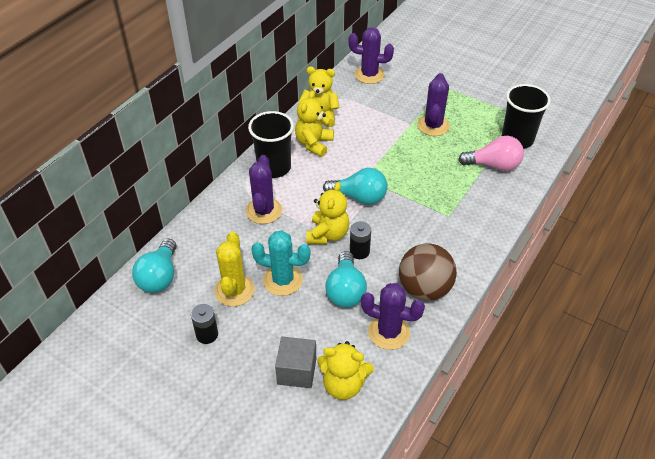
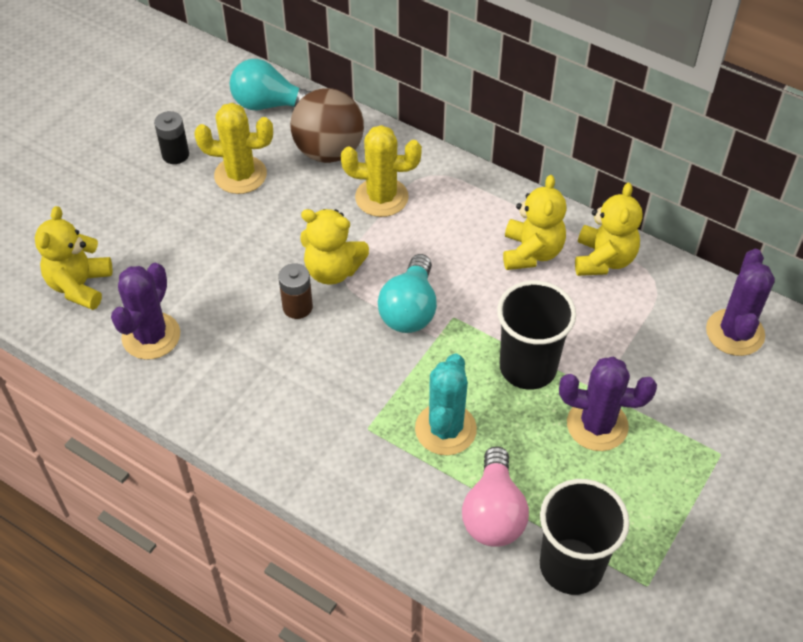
camera: 90 degrees right, 5 degrees up
(264, 211) = (381, 197): purple cactus -> yellow cactus
(274, 167) = (473, 205): black cup -> black cup (528, 367)
(282, 280) = (252, 222): turquoise cactus -> turquoise cactus (445, 429)
(296, 371) = (108, 240): grey cube -> none
(314, 144) = (531, 252): yellow teddy bear -> yellow teddy bear turned 75 degrees clockwise
(345, 290) = (227, 290): turquoise light bulb -> none
(359, 251) = (297, 307): black battery -> brown battery
(424, 289) = (220, 383): brown ball -> brown ball (329, 151)

